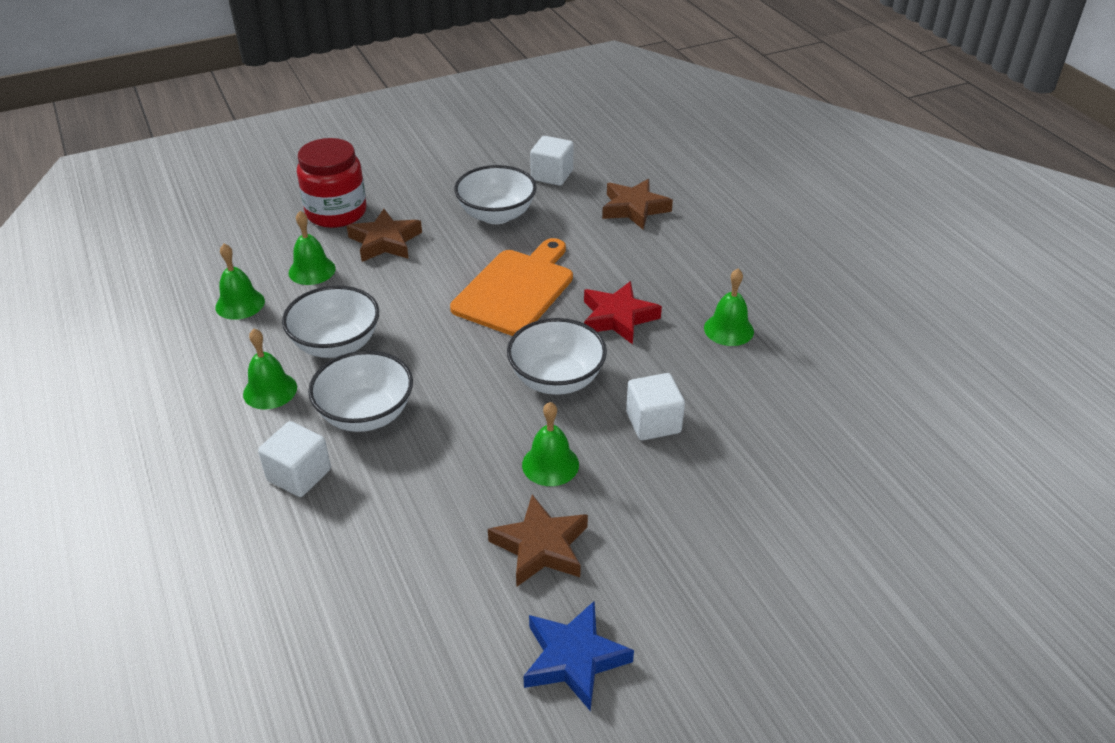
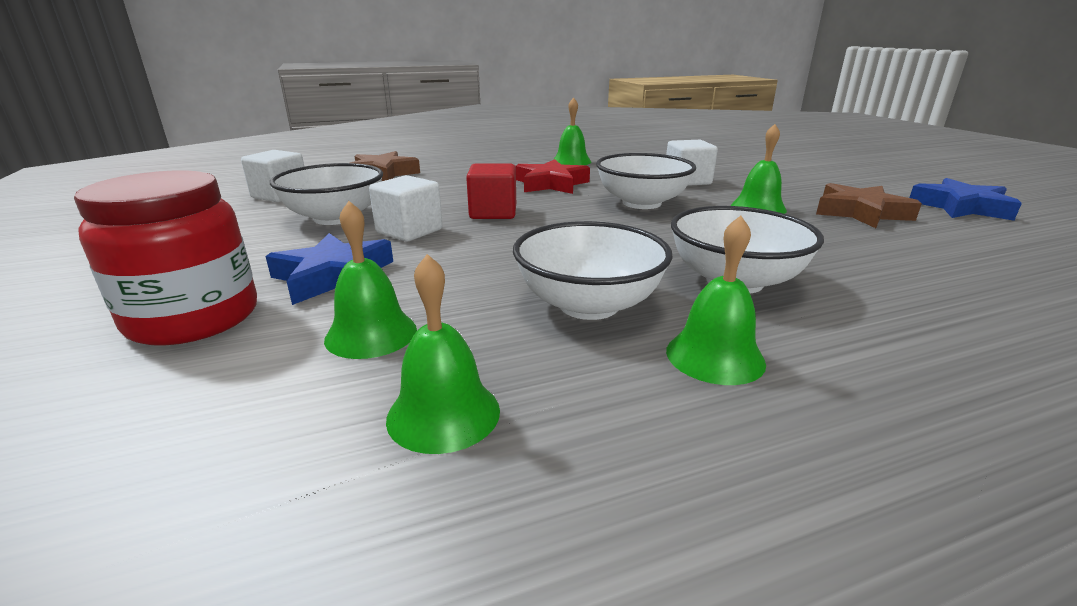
camera: 85 degrees left, 15 degrees down
(299, 475) = (883, 321): white cube -> white cube (409, 231)
(385, 241) = (334, 276): brown star -> blue star
(516, 289) = (493, 213): orange cutting board -> red cube

